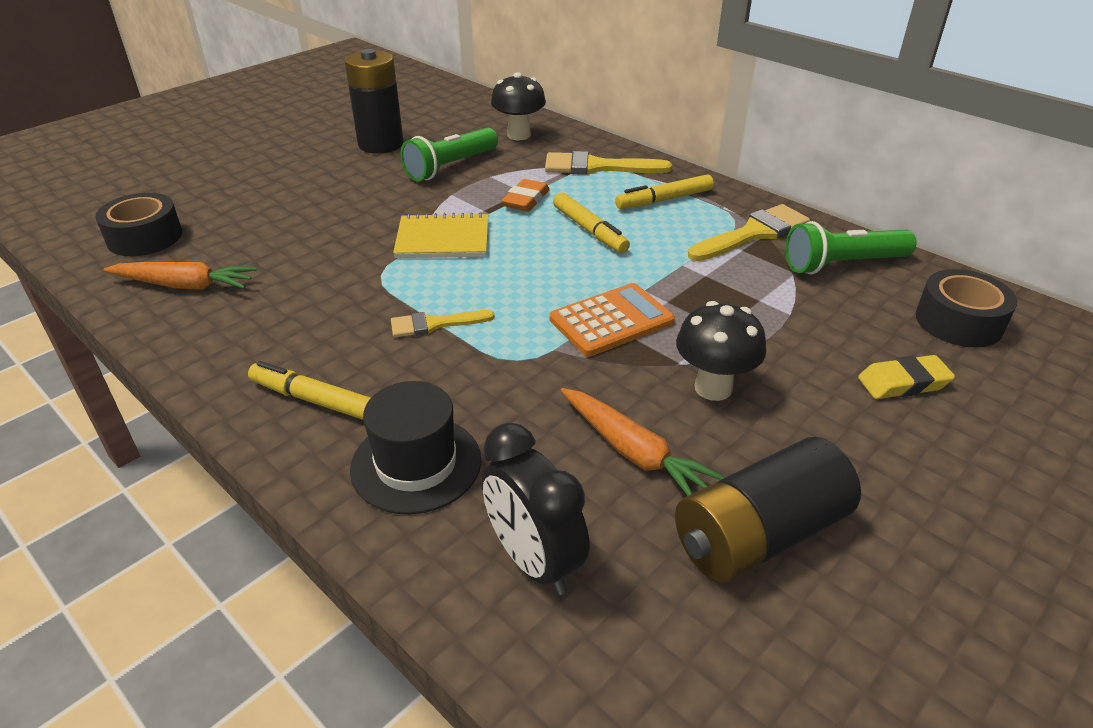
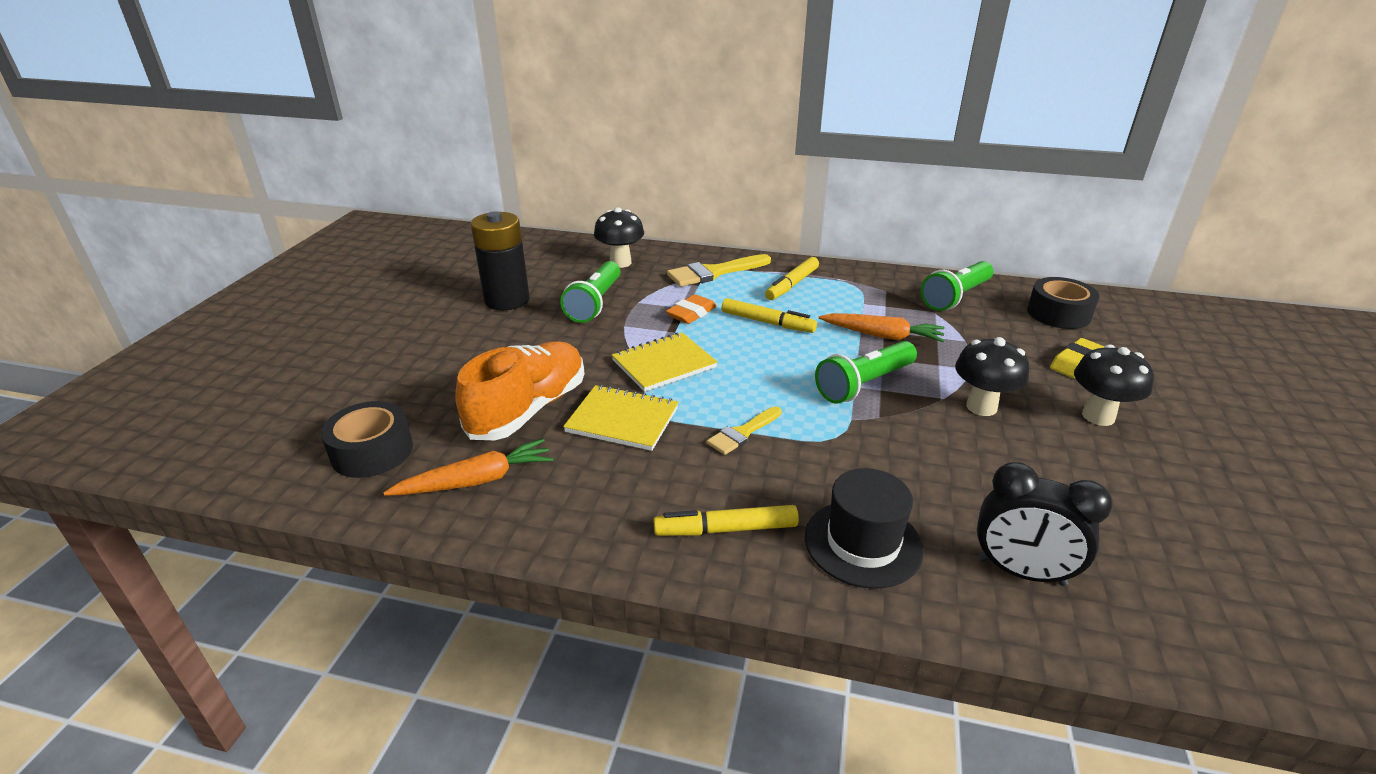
camera: 30 degrees left, 5 degrees down
(287, 242) = (528, 409): none -> orange shoe
(348, 276) = (622, 420): none -> yellow notebook
(526, 200) = (691, 313): orange eraser -> orange eraser turned 45 degrees clockwise
(611, 321) = (864, 384): orange calculator -> green flashlight
(632, 452) = (987, 470): orange carrot -> orange carrot (881, 335)
(753, 233) = (879, 292): yellow brush -> none
(758, 535) = (1117, 490): black battery -> none
(848, 450) = (1098, 416): none -> black mushroom

